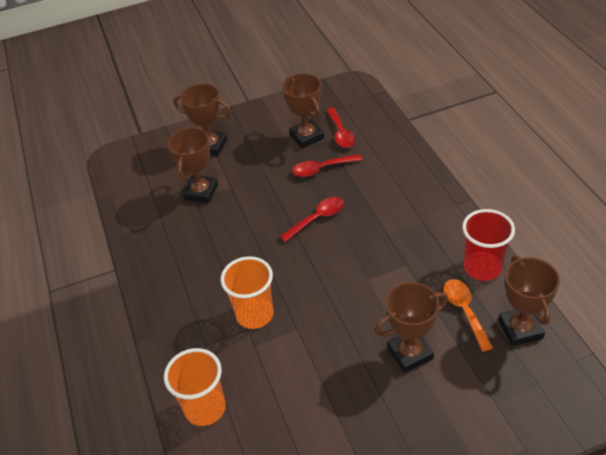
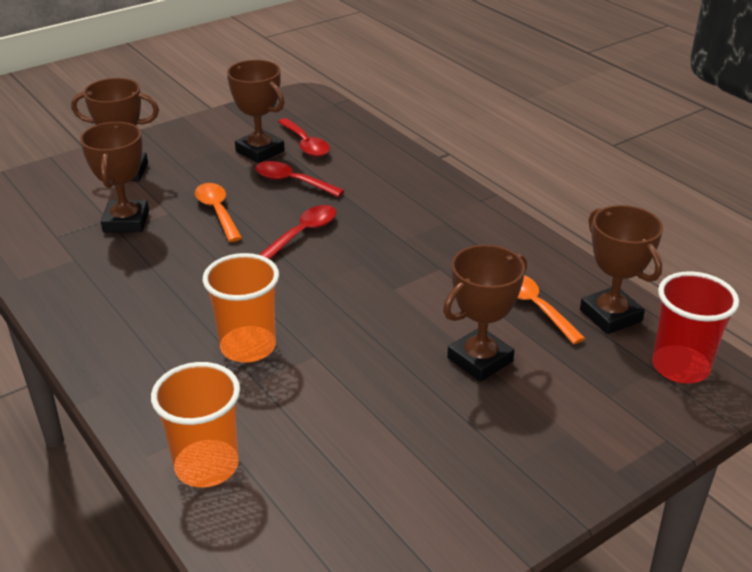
camera: 20 degrees left, 10 degrees down
(263, 190) = (217, 211): none -> orange spoon
(322, 169) = (292, 182): red spoon -> red spoon turned 60 degrees clockwise
(482, 268) = (538, 260): red cup -> red cup (680, 367)

